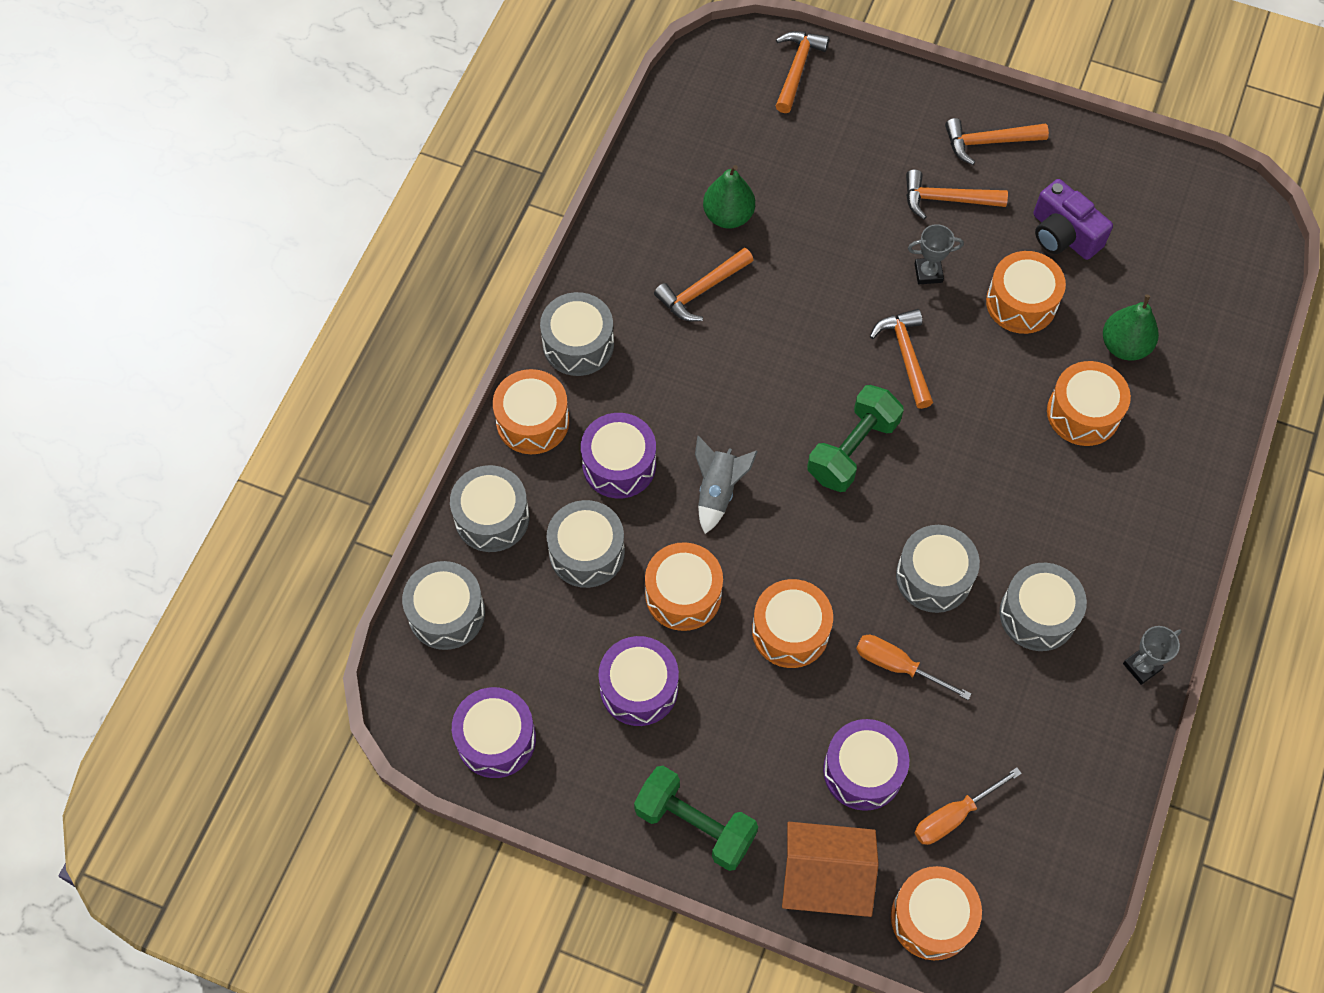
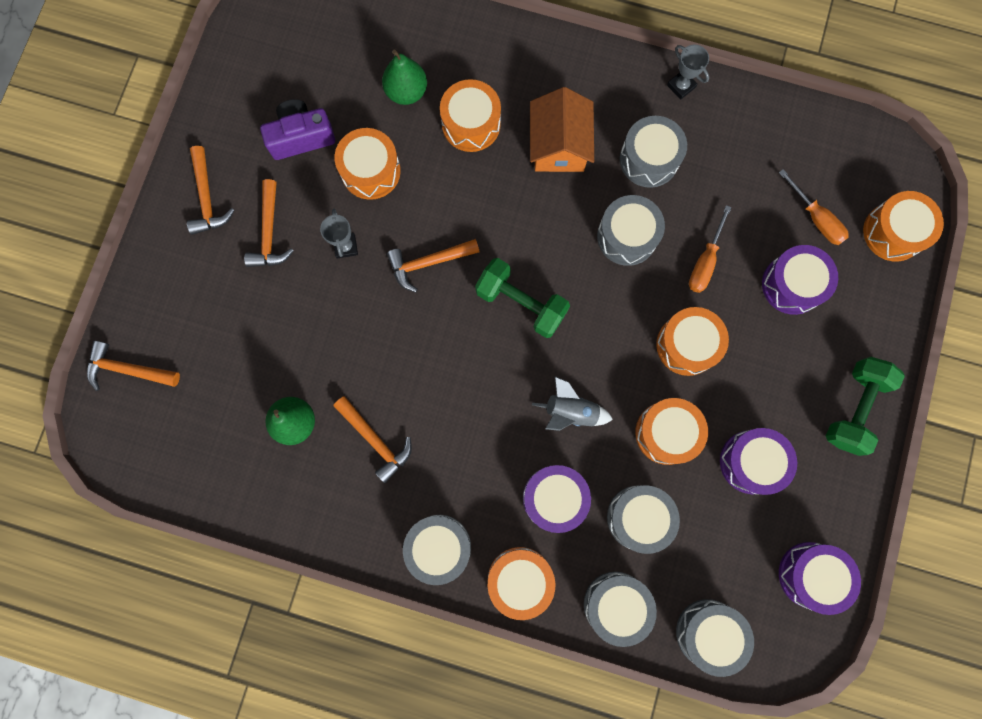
camera: 95 degrees left, 15 degrees up
(825, 877) = (877, 309): orange house -> orange house (559, 145)
(1063, 234) = (301, 137): purple camera -> purple camera turned 150 degrees counterclockwise

